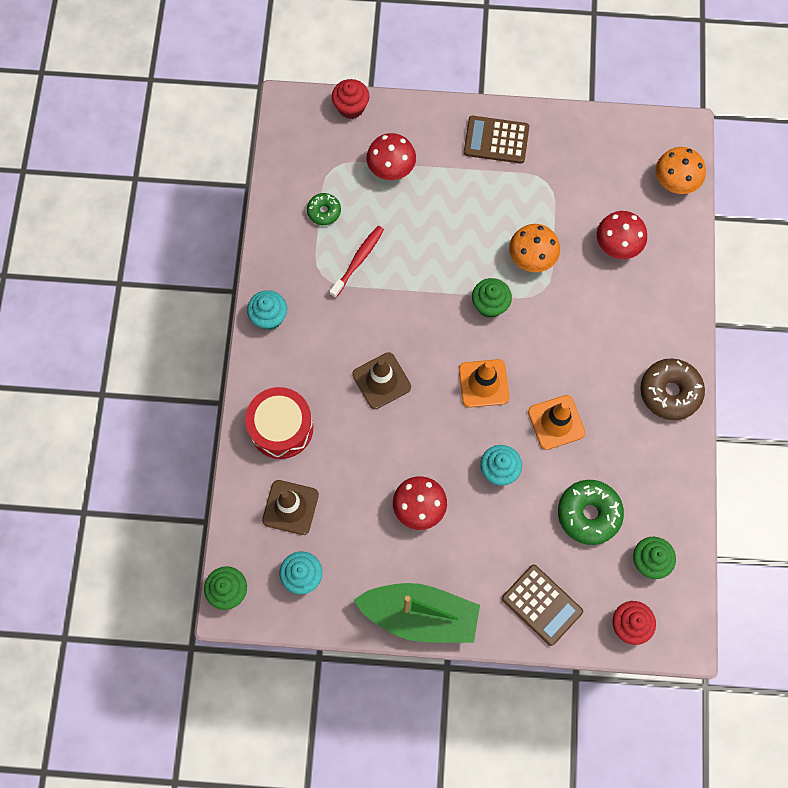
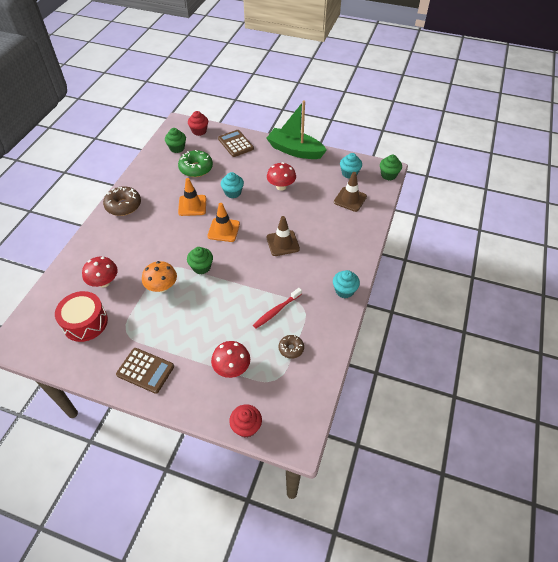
camera: 165 degrees left, 20 degrees down
(281, 427) = (348, 233): red drum -> red drum (85, 322)
(324, 211) = (291, 348): green donut -> brown donut
(675, 182) = (41, 311): orange mushroom -> none

